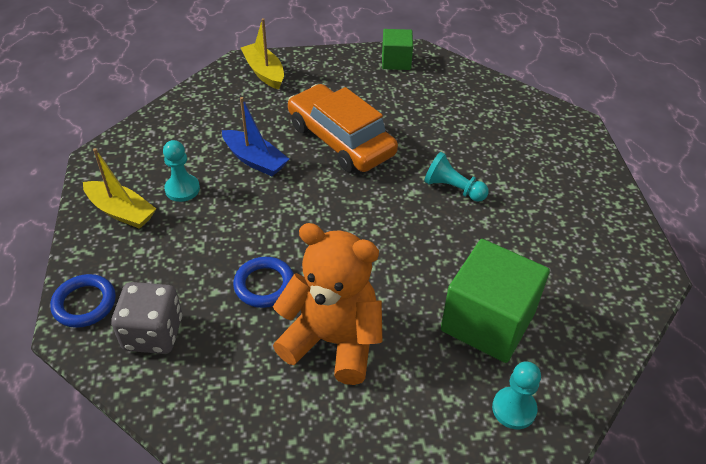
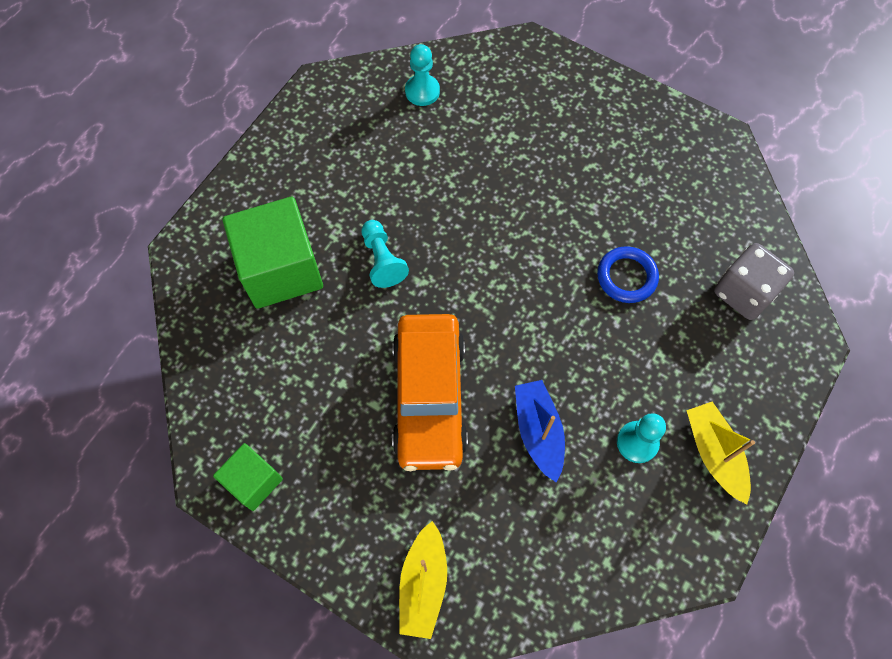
camera: 140 degrees left, 20 degrees up
(84, 303) = (791, 361): blue ring -> none
(333, 340) = (606, 195): orange teddy bear -> none
(487, 321) = (480, 134): green cube -> green cube (281, 269)
(514, 409) = (523, 74): turquoise pawn -> turquoise pawn (422, 91)

